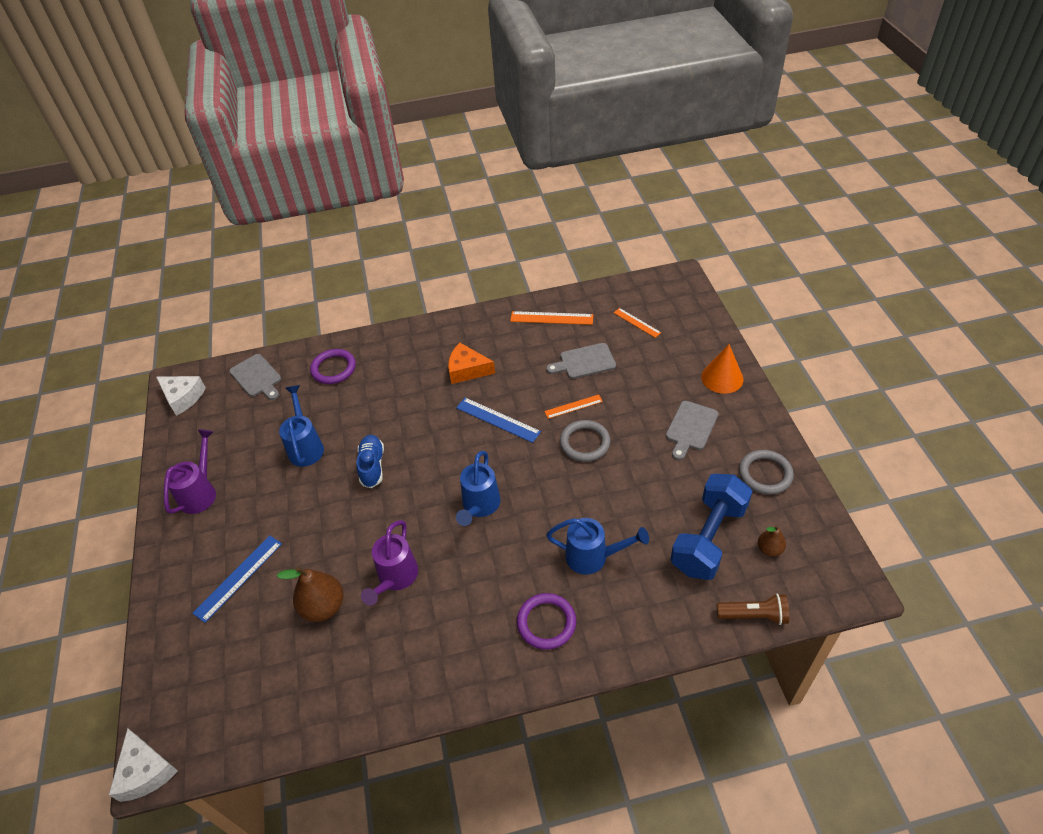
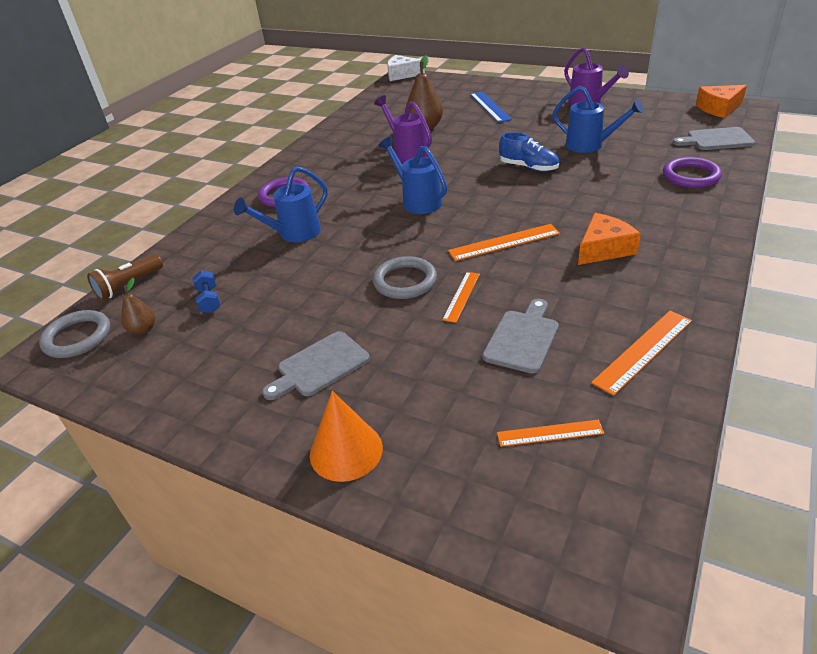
camera: 130 degrees right, 10 degrees down
(183, 397) = (719, 108): white cheese -> orange cheese
(498, 419) = (504, 242): blue ruler -> orange ruler
(691, 428) = (319, 366): grey cutting board -> grey cutting board turned 105 degrees counterclockwise
(708, 538) = (209, 300): blue dumbbell -> blue dumbbell, size x0.40
(765, 474) = (193, 383): grey ring -> grey ring (77, 337)

